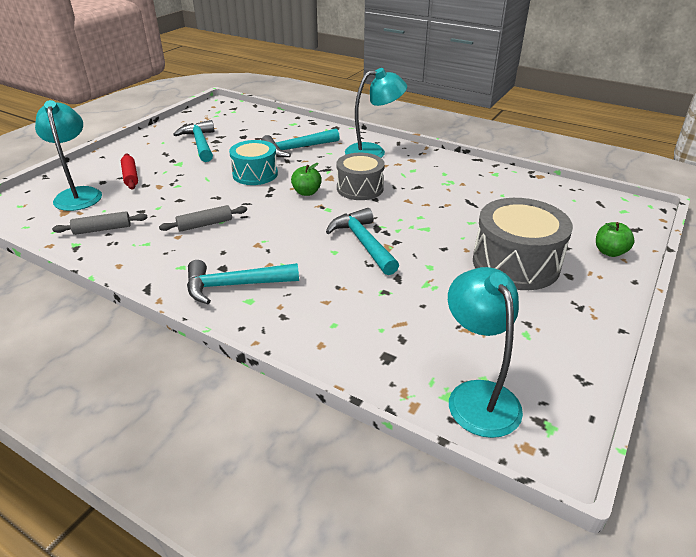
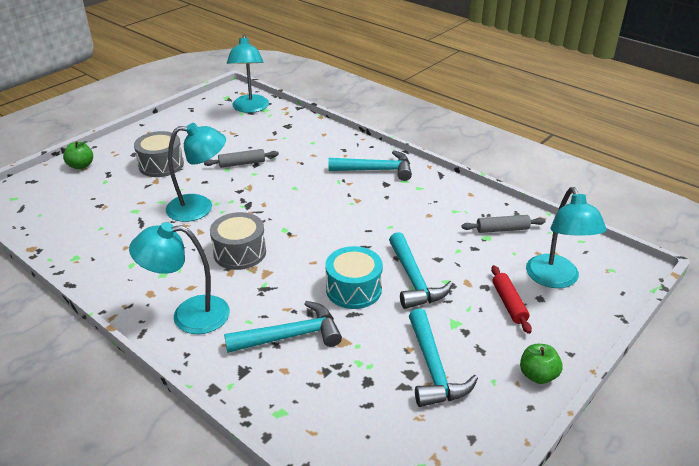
camera: 170 degrees left, 0 degrees up
(205, 224) = (405, 224): grey rolling pin -> grey rolling pin (242, 163)
(306, 192) = (299, 253): green apple -> green apple (538, 375)
(363, 243) = (267, 192): turquoise hammer -> turquoise hammer (414, 280)
(425, 220) = (199, 207): none -> turquoise lamp
(515, 263) = (161, 165): grey drum -> grey drum, size x0.67

